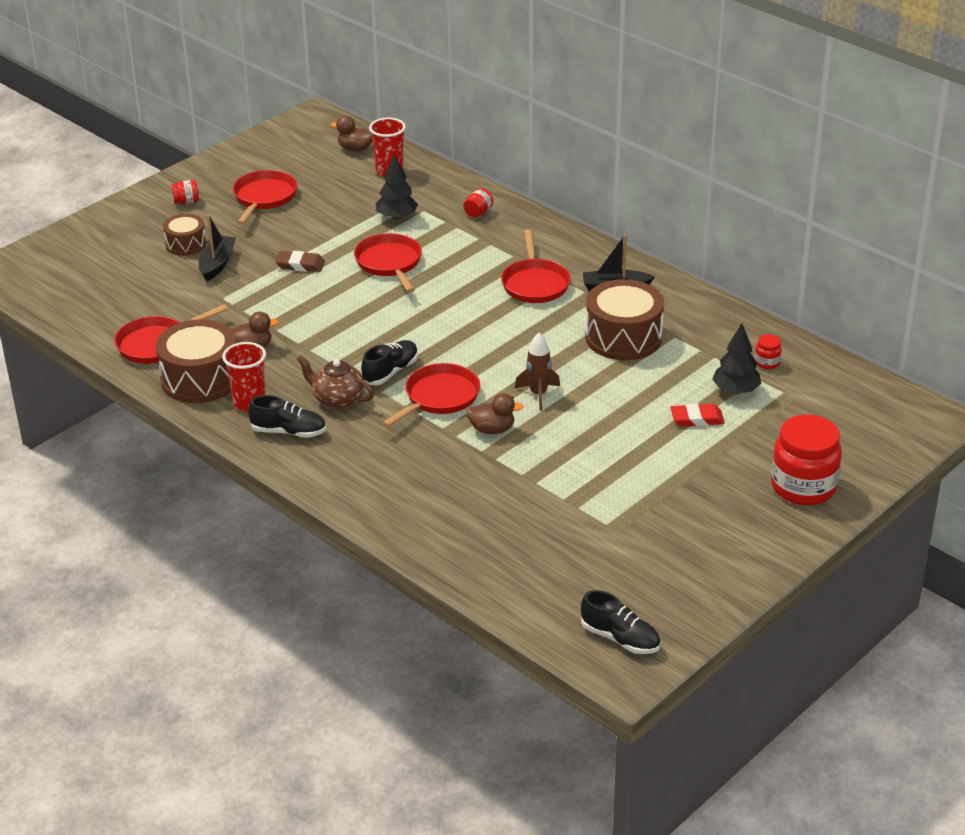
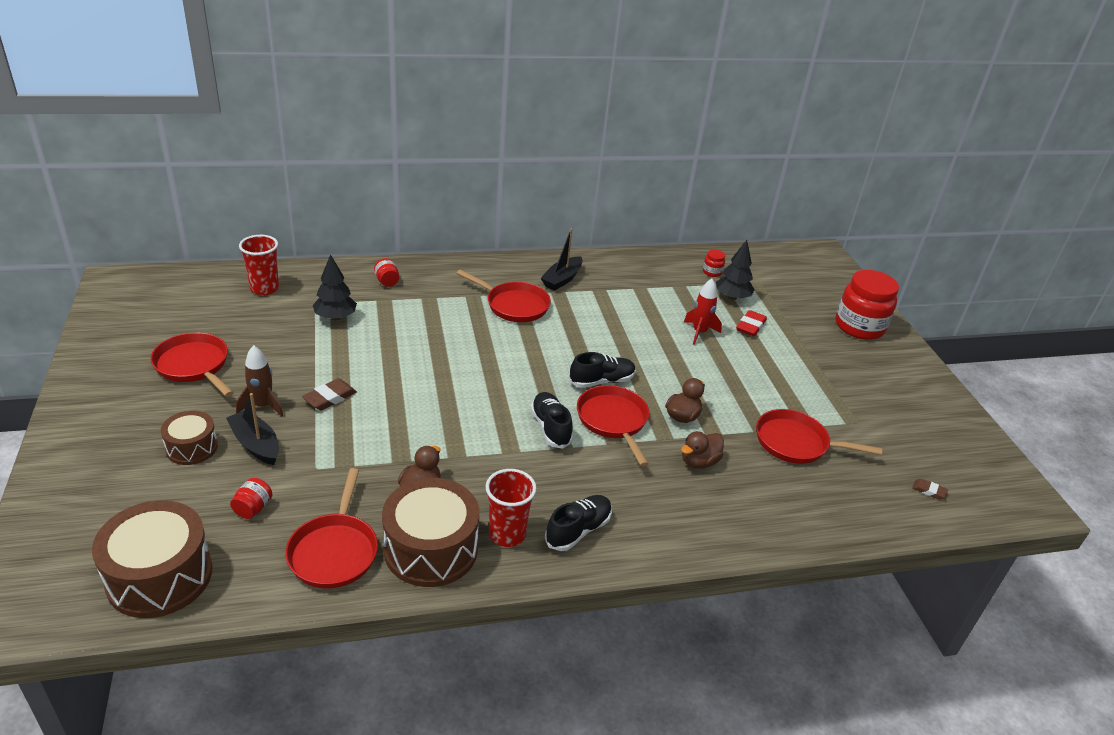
camera: 60 degrees left, 0 degrees up
(186, 202) = (121, 412): red jar -> red jar (253, 508)
(337, 399) = (558, 476): brown teapot -> none
(355, 149) = (204, 287): brown duck -> brown duck (699, 462)
(390, 263) = (396, 352): red pan -> red pan (796, 443)
(538, 394) = (657, 373): brown rocket -> brown rocket (263, 406)
(562, 601) = (929, 491): none -> brown eraser
(620, 638) = (989, 485): black shoe -> black shoe (601, 381)
(623, 337) = (625, 305): brown drum -> brown drum (160, 576)
(639, 393) = (699, 332): none -> red rocket

